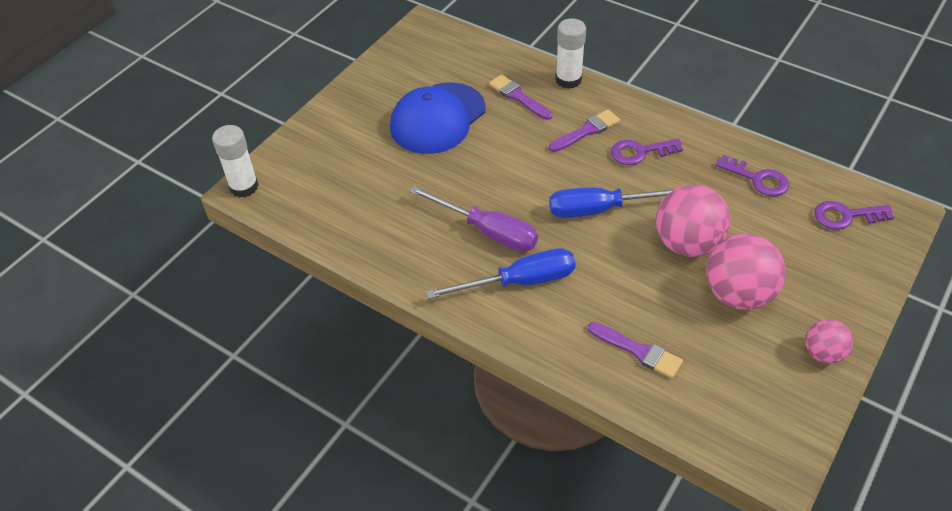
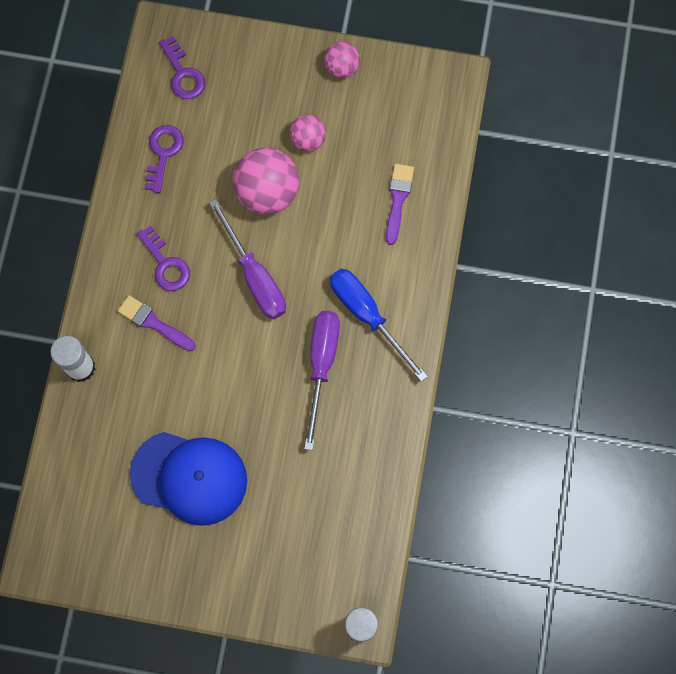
camera: 115 degrees left, 25 degrees up
(518, 97) = (126, 408): purple brush -> none
(601, 209) = (254, 276): blue screwdriver -> purple screwdriver
(738, 294) = (308, 140): pink ball -> pink ball, size x0.56

